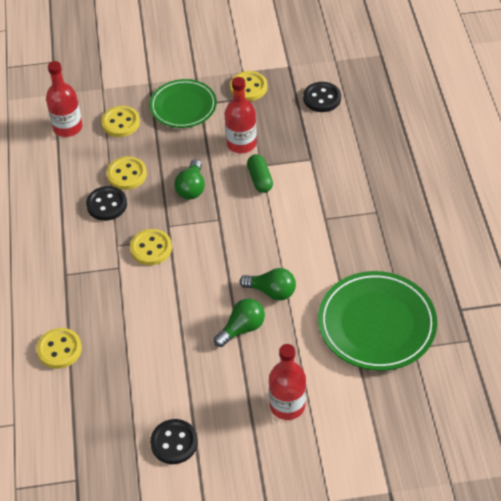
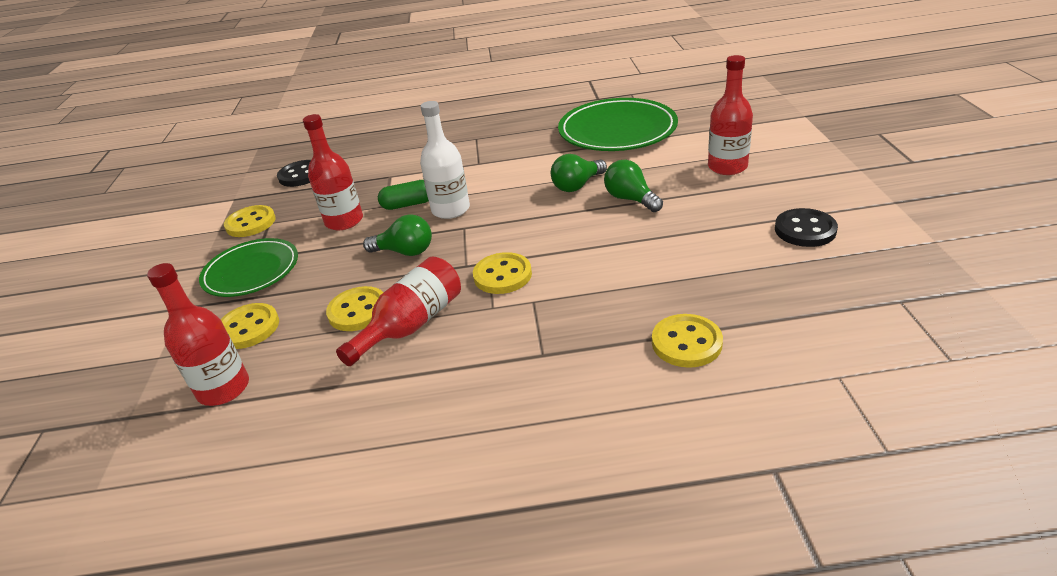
camera: 85 degrees left, 15 degrees down
(107, 204) = (411, 325): black button -> red bottle
(247, 208) = (450, 210): none -> white bottle
(272, 291) = (577, 185): green light bulb -> green light bulb turned 150 degrees counterclockwise

